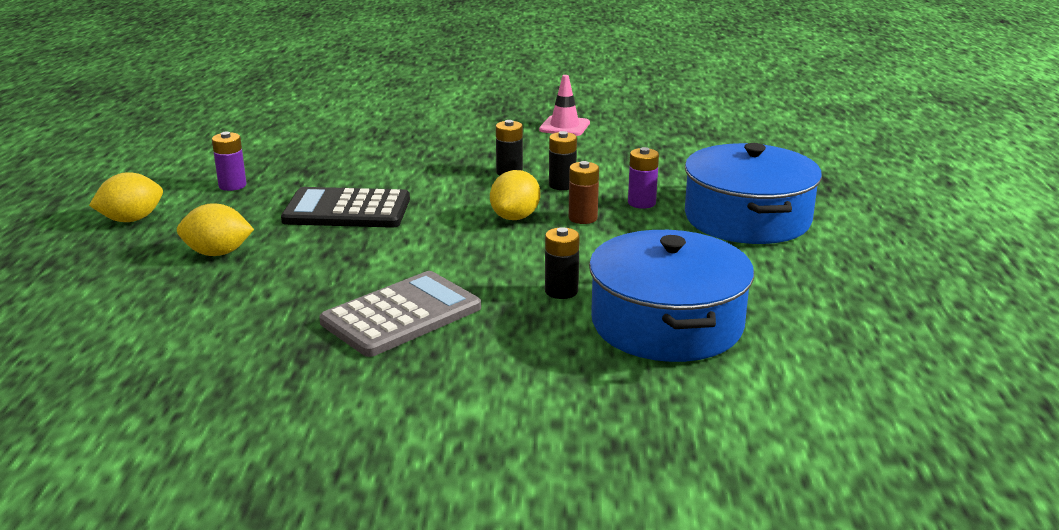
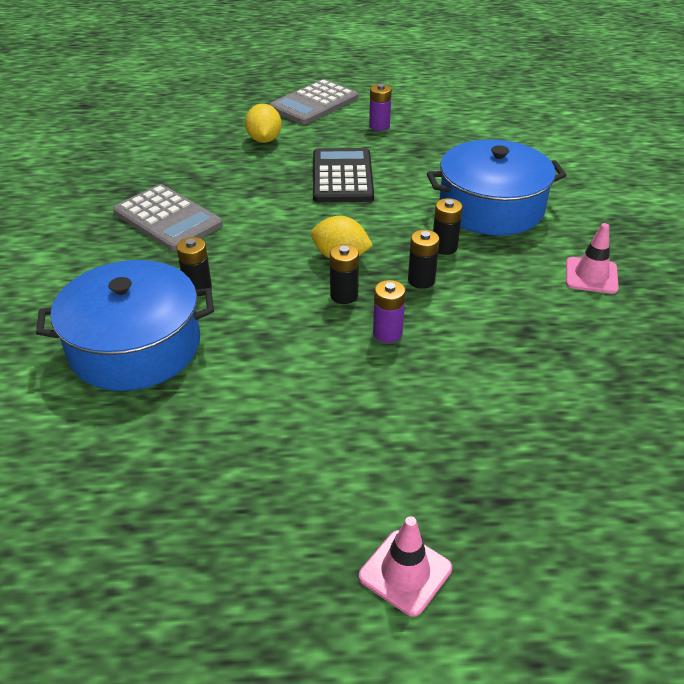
camera: 85 degrees right, 15 degrees up
(131, 220) = (314, 103): yellow lemon -> grey calculator
(583, 218) = (344, 295): brown battery -> black battery
(747, 218) = (359, 412): blue pot -> blue pot (491, 207)
(901, 211) = (405, 572): none -> pink traffic cone

